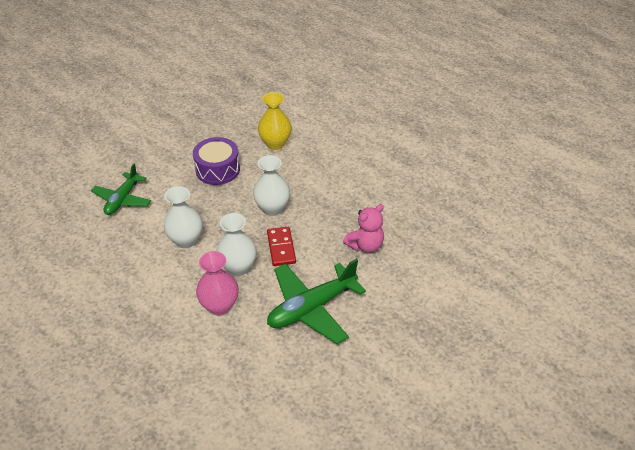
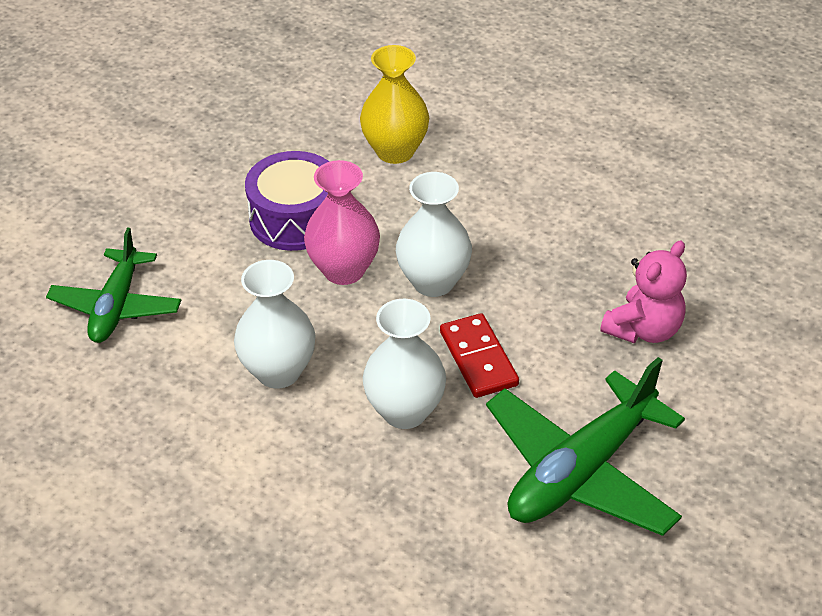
camera: 10 degrees left, 0 degrees up
(219, 306) = (393, 496): pink vase -> pink vase (344, 270)

